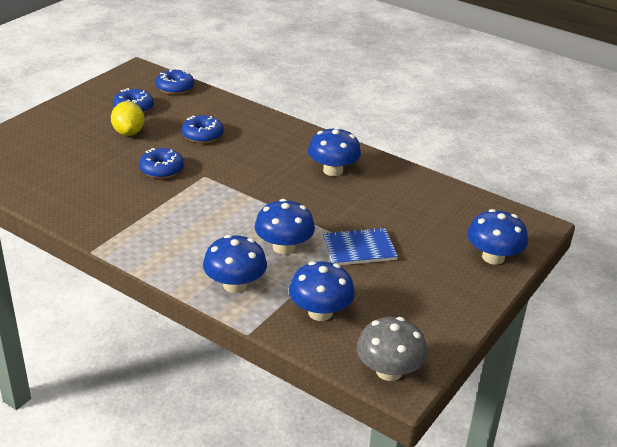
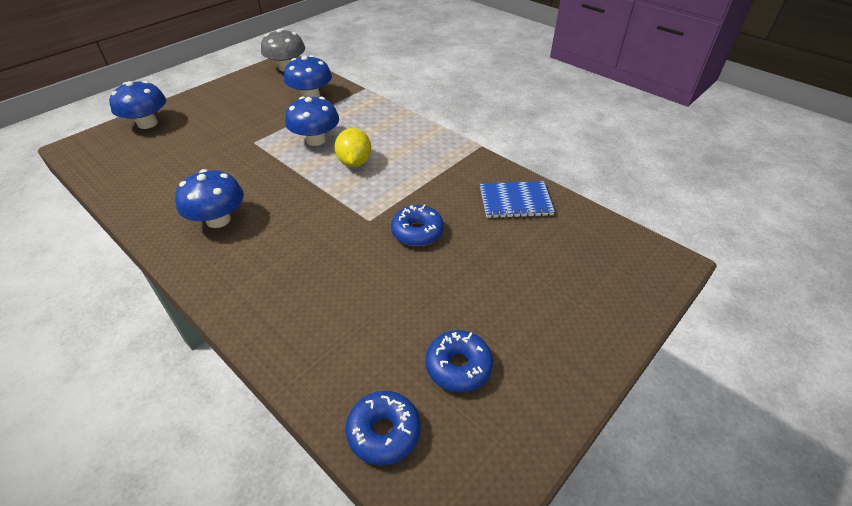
camera: 170 degrees left, 10 degrees up
(128, 132) = (461, 303): yellow lemon -> yellow lemon (354, 162)
(202, 135) = (357, 291): blue donut -> none
(235, 285) = (366, 115): blue mushroom -> none
(359, 249) = (252, 135): blue notebook -> blue notebook (515, 201)

